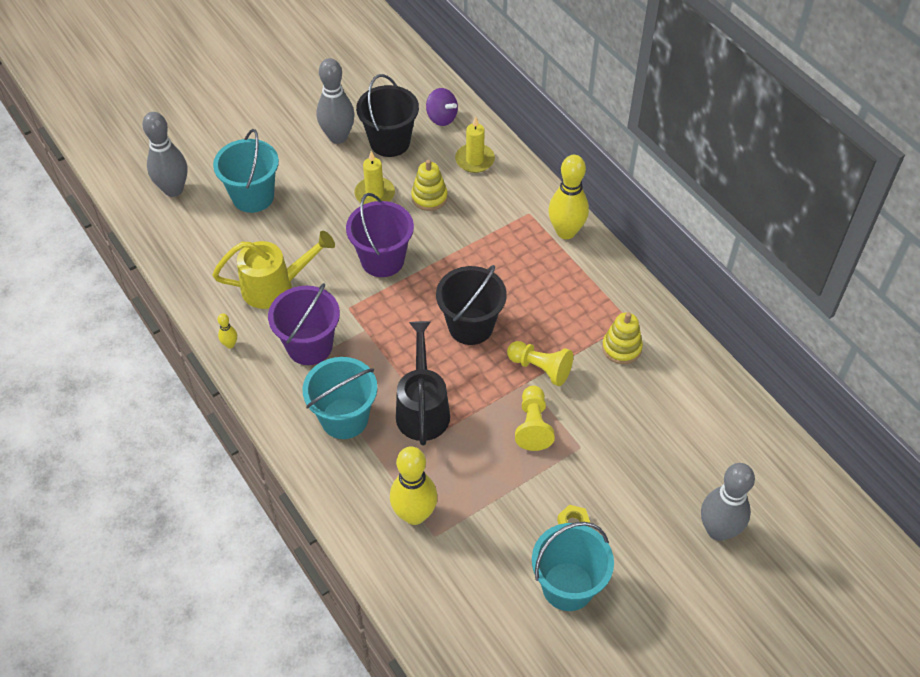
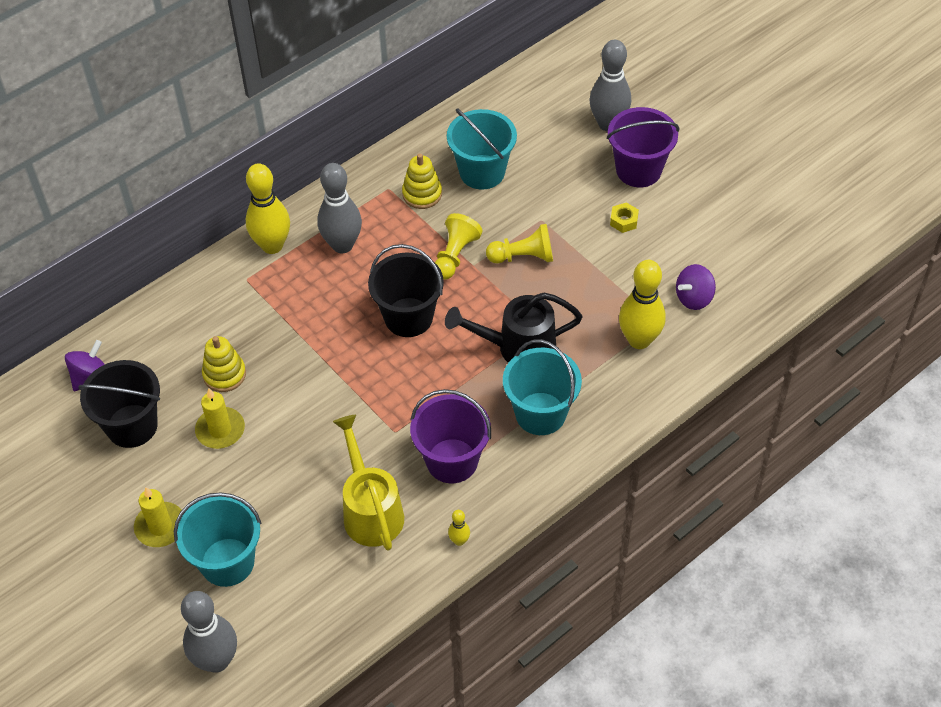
camera: 95 degrees left, 0 degrees up
(338, 137) = (121, 484): grey bowling pin -> grey bowling pin (342, 245)
(382, 260) = (323, 408): purple bucket -> purple bucket (638, 170)
(460, 576) = (694, 298): none -> purple spinning top
(475, 160) = (163, 336): yellow candle -> yellow candle (160, 526)
(568, 586) = (685, 221): turquoise bucket -> turquoise bucket (482, 172)

